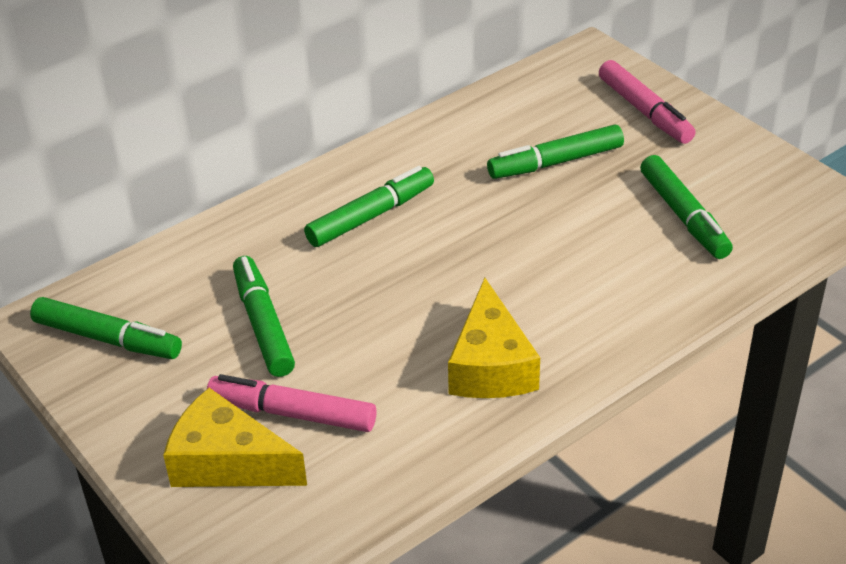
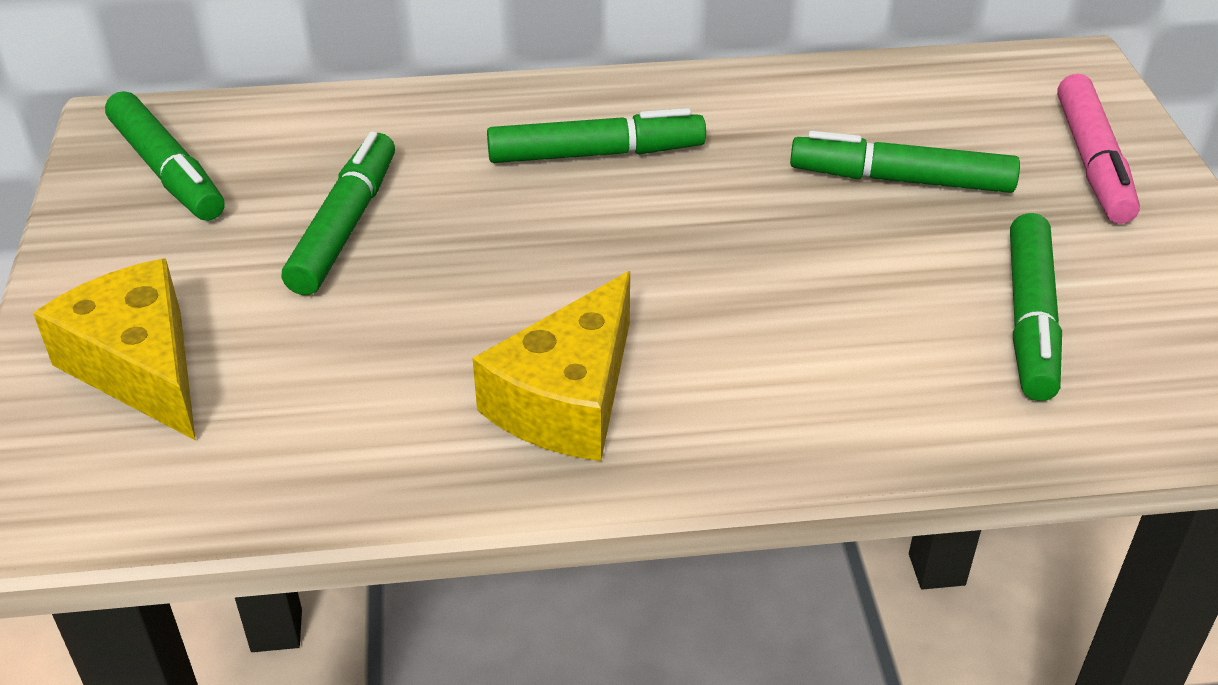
camera: 30 degrees right, 0 degrees up
(292, 413) = (269, 344): pink marker -> none

